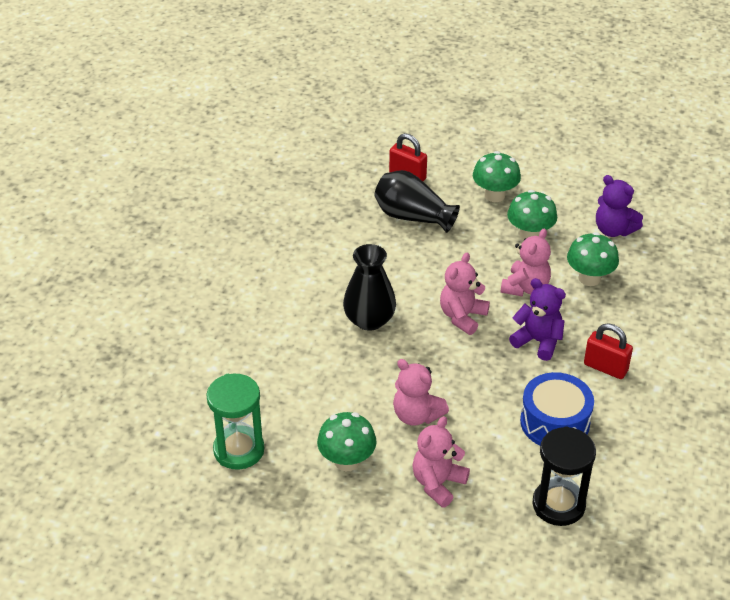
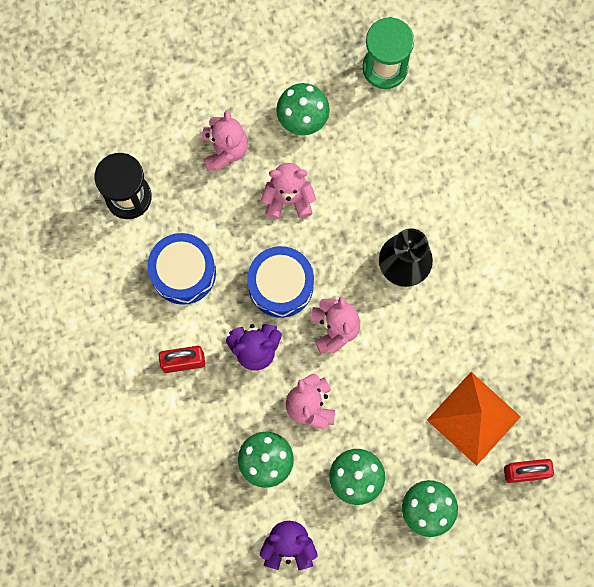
camera: 140 degrees right, 35 degrees up
(412, 217) = (473, 418): black vase -> orange pyramid
(479, 365) = (281, 285): none -> blue drum

